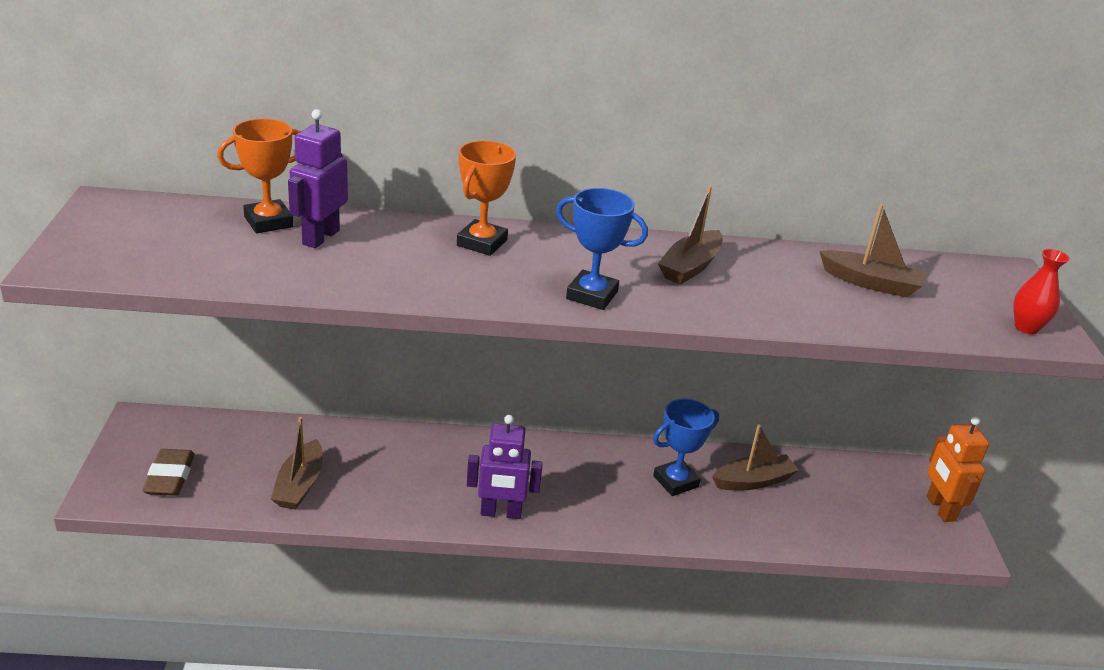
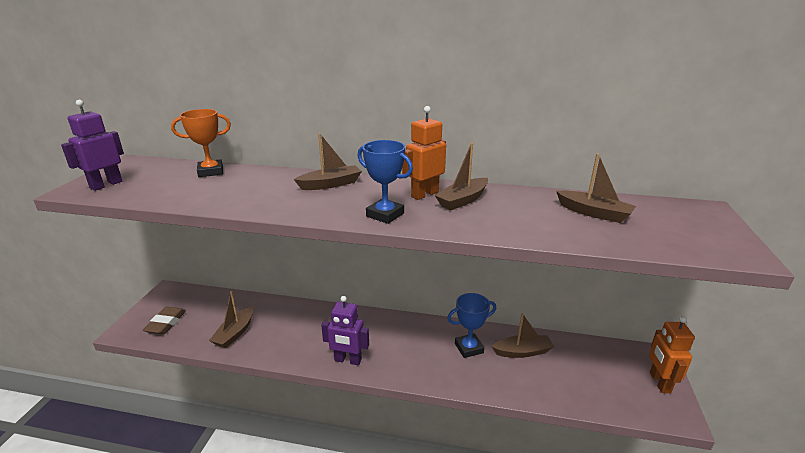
camera: 15 degrees right, 5 degrees down
(320, 237) = (234, 179): purple robot -> purple robot (106, 185)
(482, 243) = (330, 184): orange trophy -> brown boat
(631, 257) = (424, 194): none -> orange robot
(1026, 327) = (718, 246): red vase -> none

